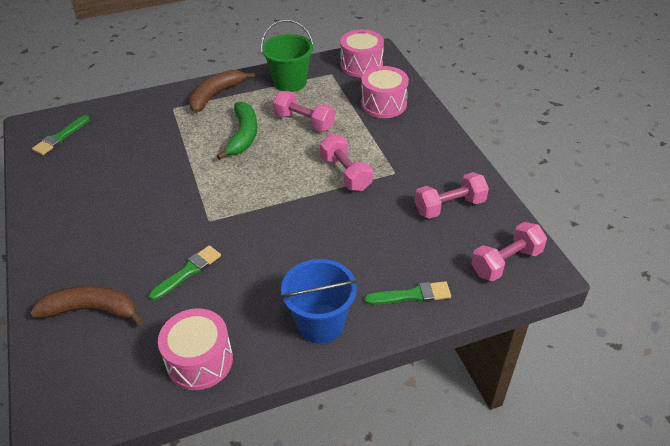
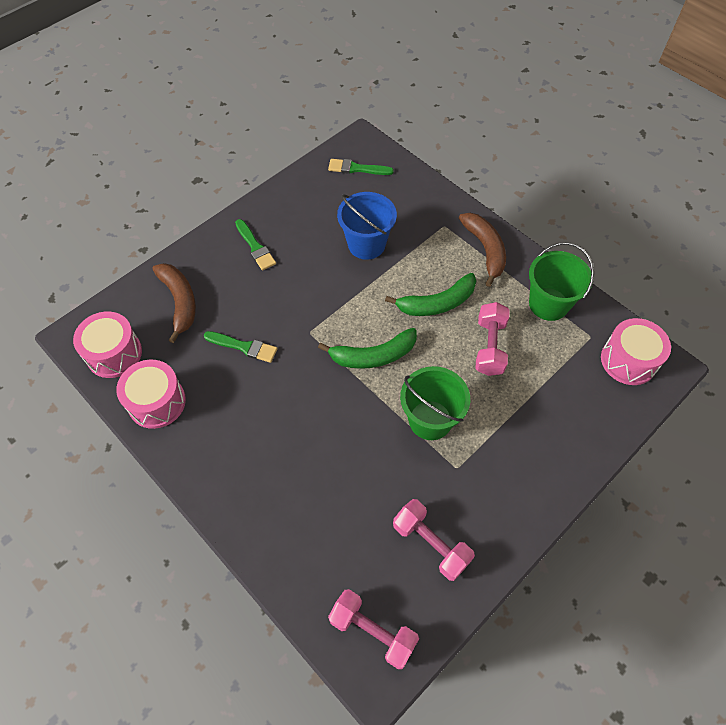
camera: 65 degrees right, 15 degrees up
(216, 95) = (485, 250): brown banana -> brown banana turned 60 degrees clockwise
(264, 187) = (373, 356): none -> green banana
(320, 323) = (226, 478): blue bucket -> blue bucket (366, 244)
(345, 173) = (430, 420): pink dumbbell -> green bucket
(383, 104) = (569, 412): pink drum -> pink drum (114, 354)
(412, 295) = (289, 547): green brush -> green brush (255, 247)

